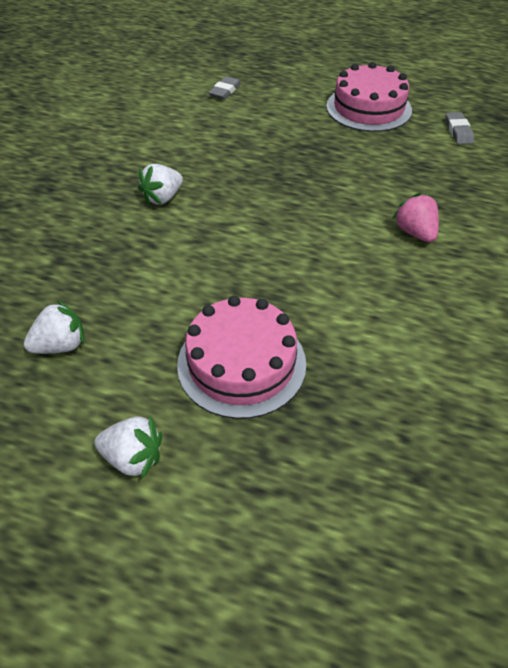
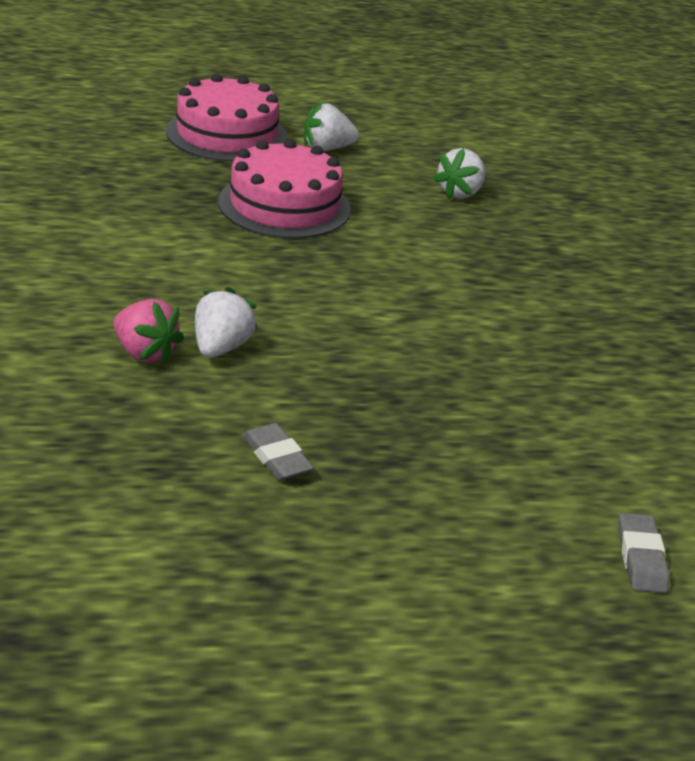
camera: 150 degrees right, 15 degrees down
(162, 198) = (520, 332): white strawberry -> white strawberry (221, 348)
(368, 108) = (320, 588): pink cake -> pink cake (226, 134)
(458, 131) = (106, 568): grey eraser -> grey eraser (277, 457)

